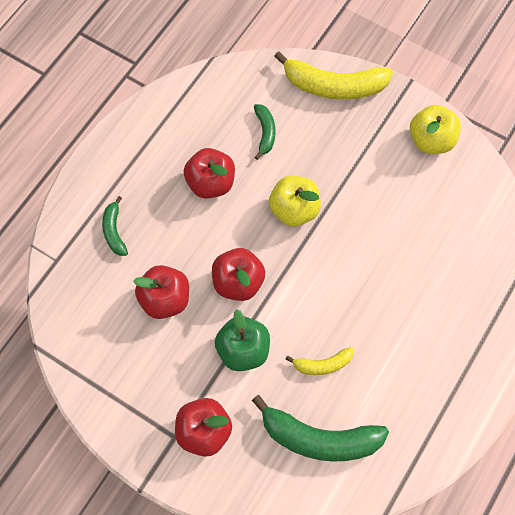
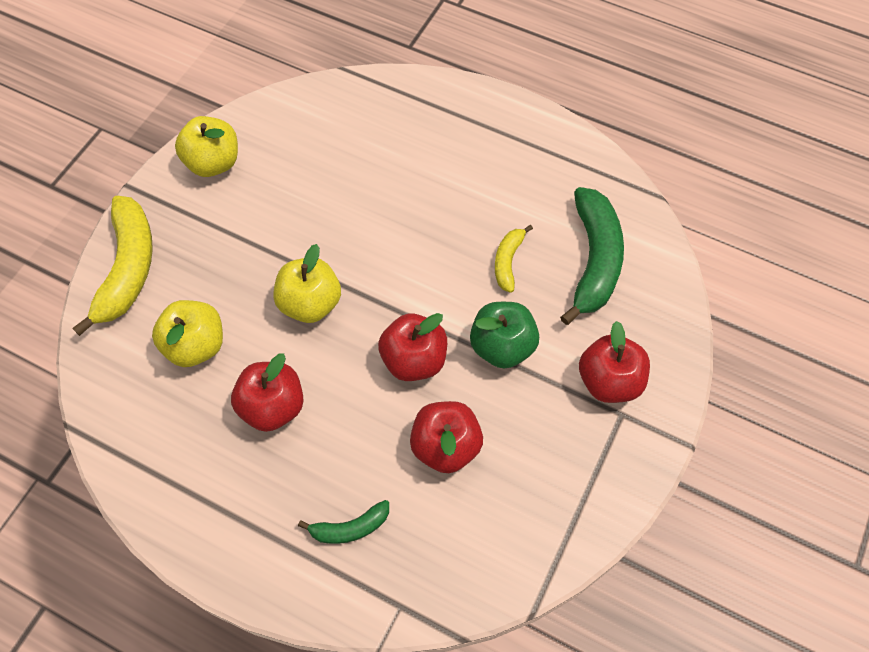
camera: 95 degrees left, 5 degrees down
(265, 133) = (196, 345): green banana -> yellow apple
(322, 364) = (508, 261): yellow banana -> yellow banana turned 150 degrees counterclockwise

